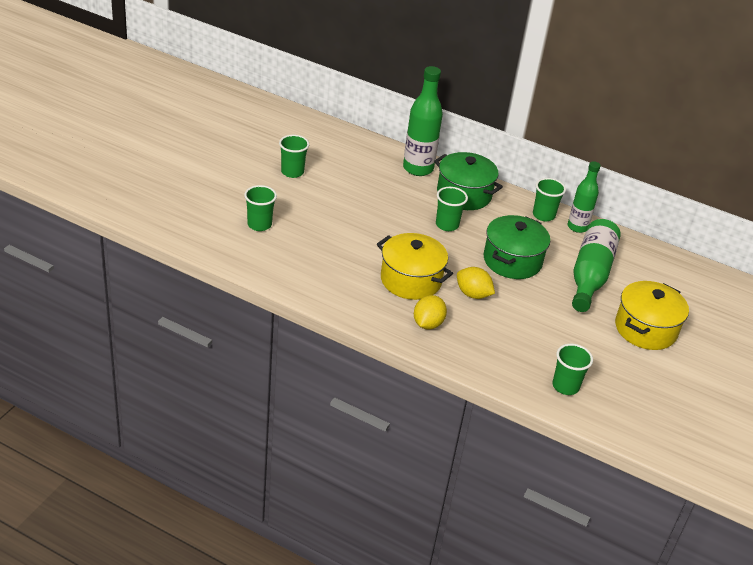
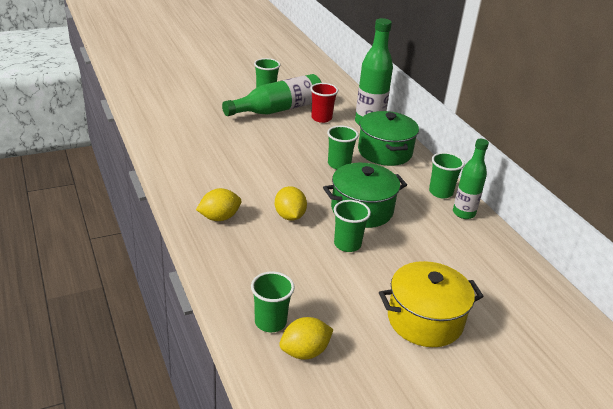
camera: 40 degrees right, 5 degrees down
(259, 224) = (194, 110): green cup -> green cup (347, 244)
(375, 181) = (321, 118): none -> red cup
(411, 280) = (252, 185): yellow pot -> none
(590, 275) = (426, 252): green bottle -> green bottle (278, 109)
(609, 394) = (304, 352): none -> yellow lemon

